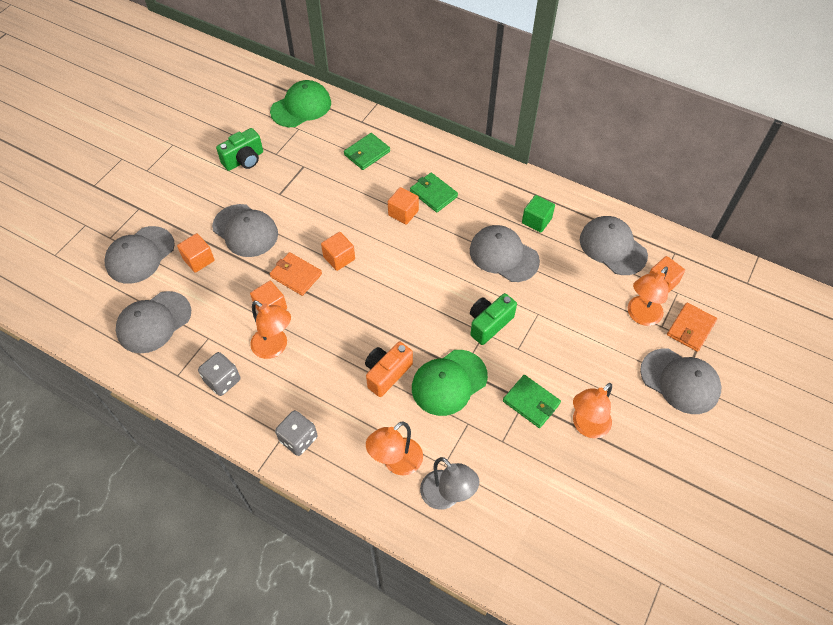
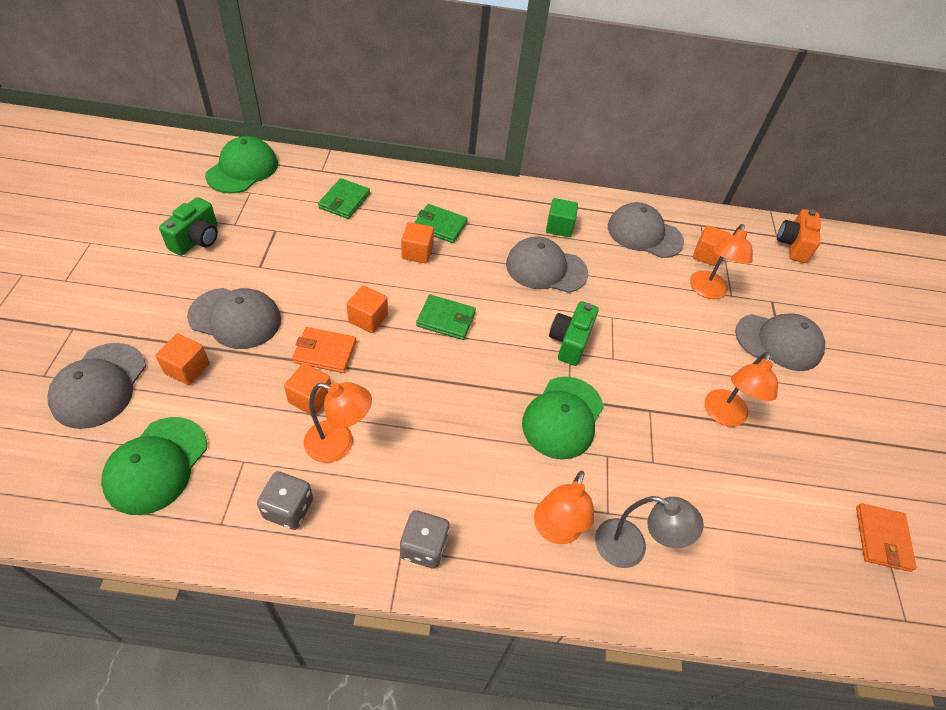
camera: 30 degrees left, 5 degrees down
(154, 322) = (156, 465): grey cap -> green cap
(387, 373) = (489, 430): orange camera -> orange camera (793, 245)
(531, 402) = (658, 410): green wallet -> green wallet (446, 319)
(690, 328) = (757, 290): orange wallet -> orange wallet (882, 538)

